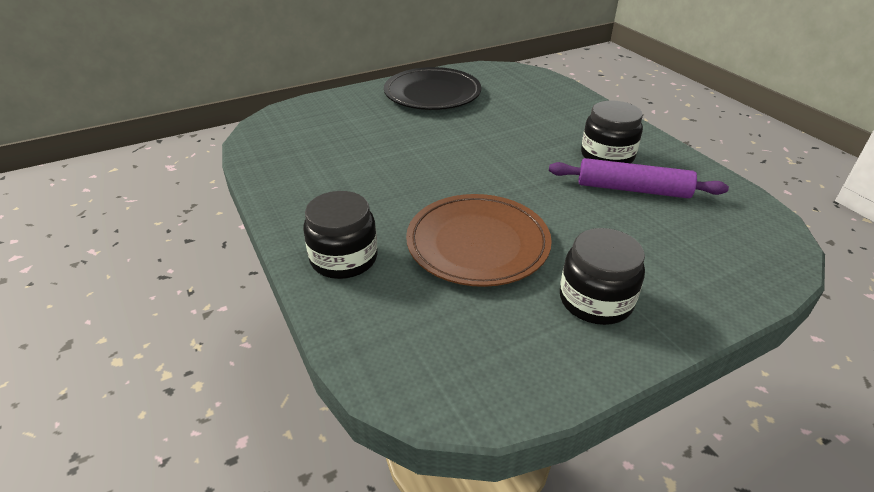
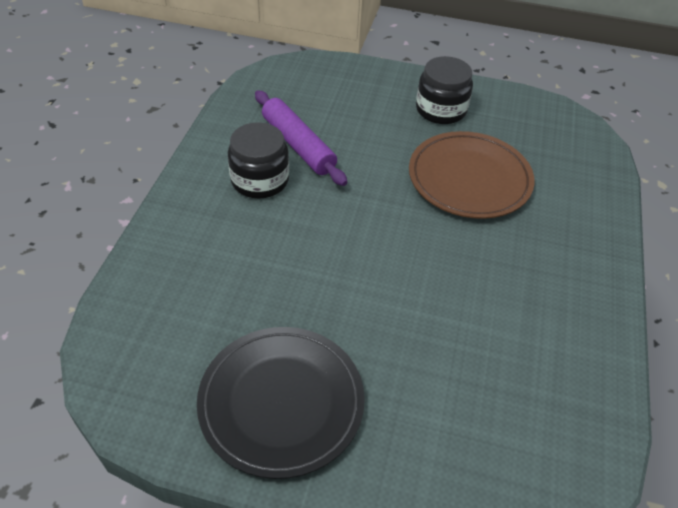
camera: 140 degrees left, 10 degrees up
(344, 258) = (579, 227): black jar -> none

